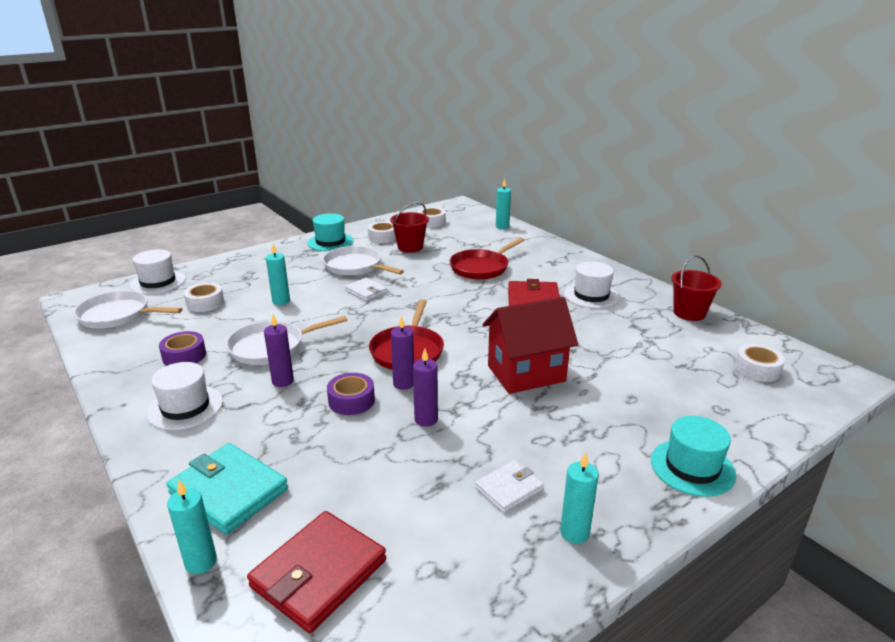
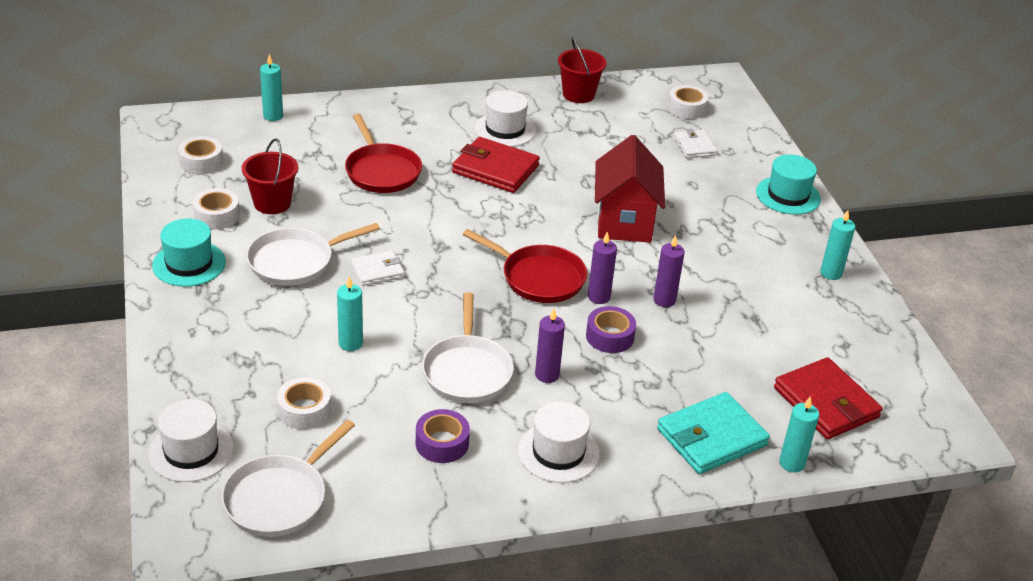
camera: 70 degrees left, 10 degrees up
(509, 489) = (774, 286): white wallet -> white wallet (694, 146)

